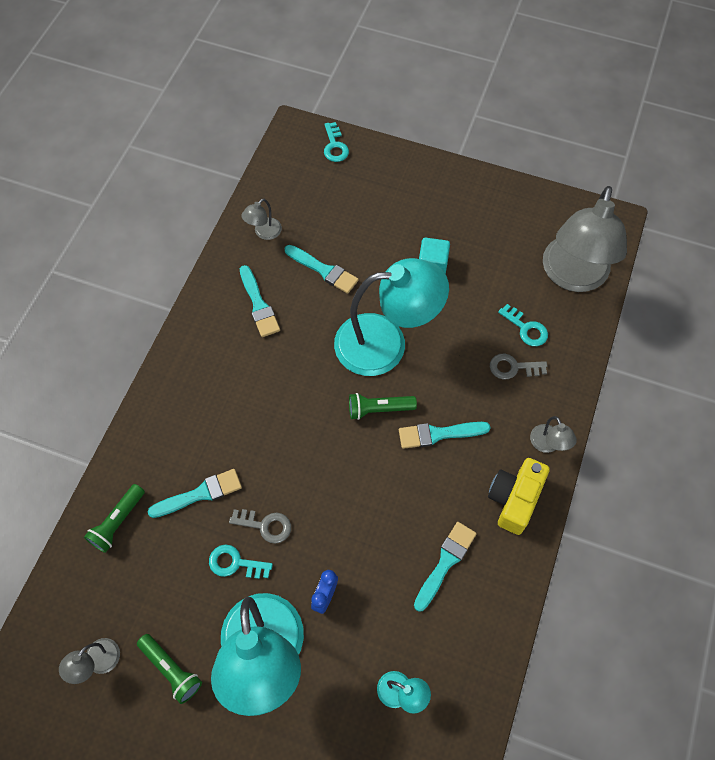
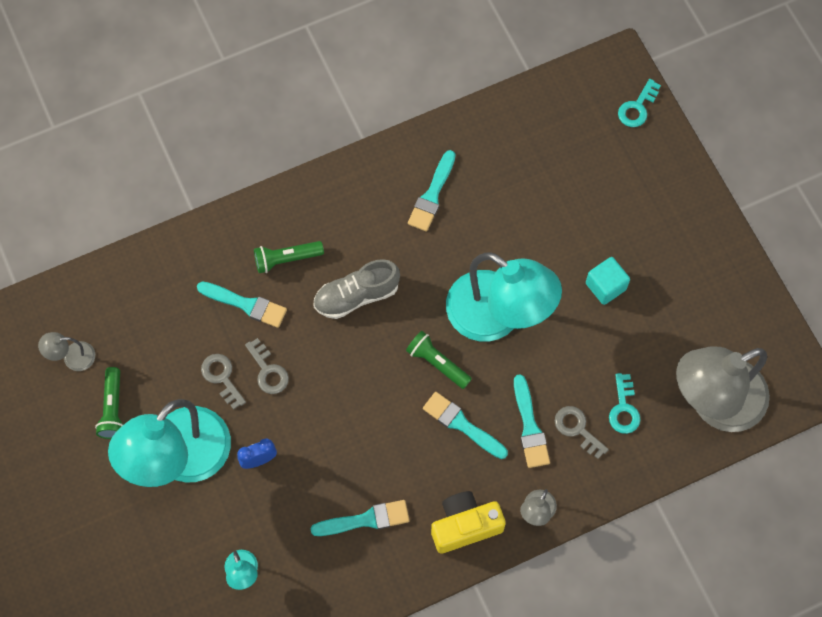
camera: 45 degrees right, 5 degrees up
(118, 522) = (172, 272): green flashlight -> green flashlight (286, 259)
(235, 563) = (222, 377): turquoise key -> grey key
(264, 233) = (498, 136): grey lamp -> none
(276, 415) = (356, 296): none -> grey shoe
(324, 270) = (512, 211): turquoise brush -> turquoise brush (530, 427)

